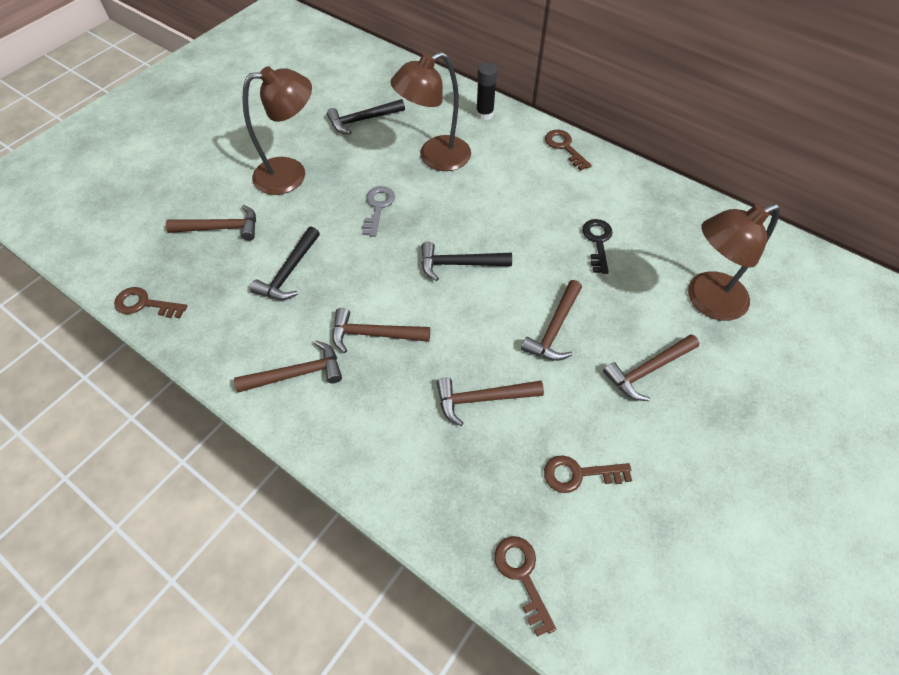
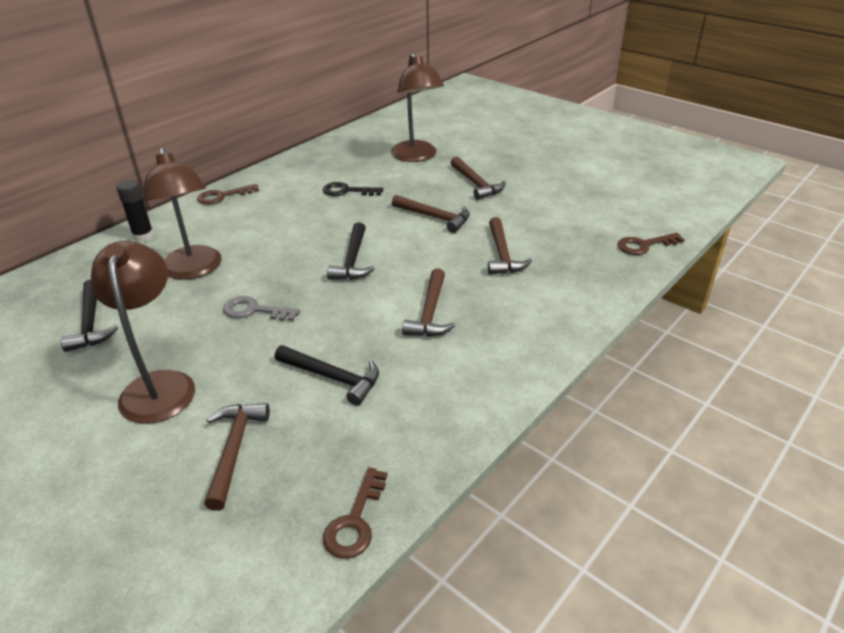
camera: 85 degrees left, 20 degrees down
(296, 374) = (475, 364): brown hammer -> none
(578, 474) = (563, 218): brown key -> none

